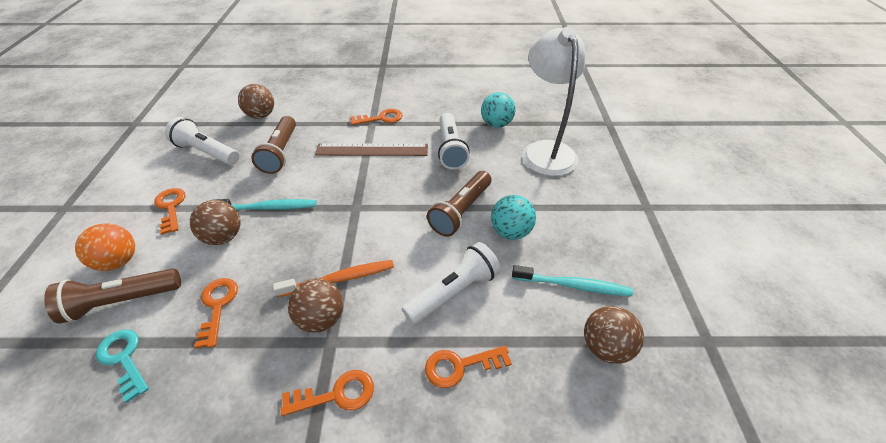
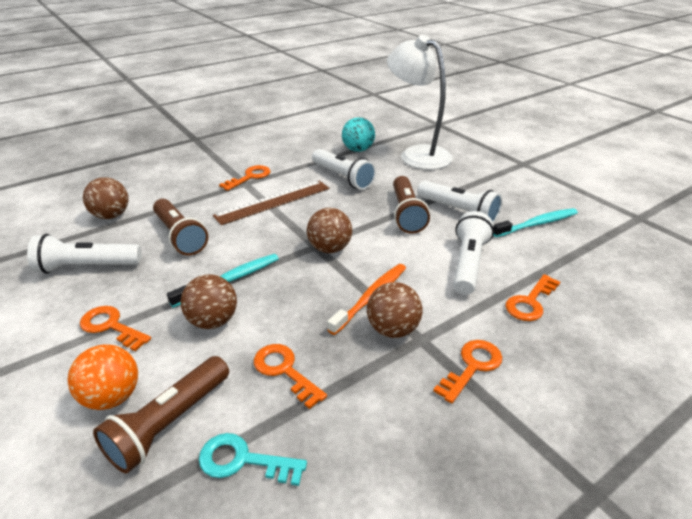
camera: 35 degrees left, 10 degrees down
(510, 232) = (458, 211): turquoise ball -> white flashlight
(605, 347) = (596, 247): brown ball -> brown ball (329, 248)

